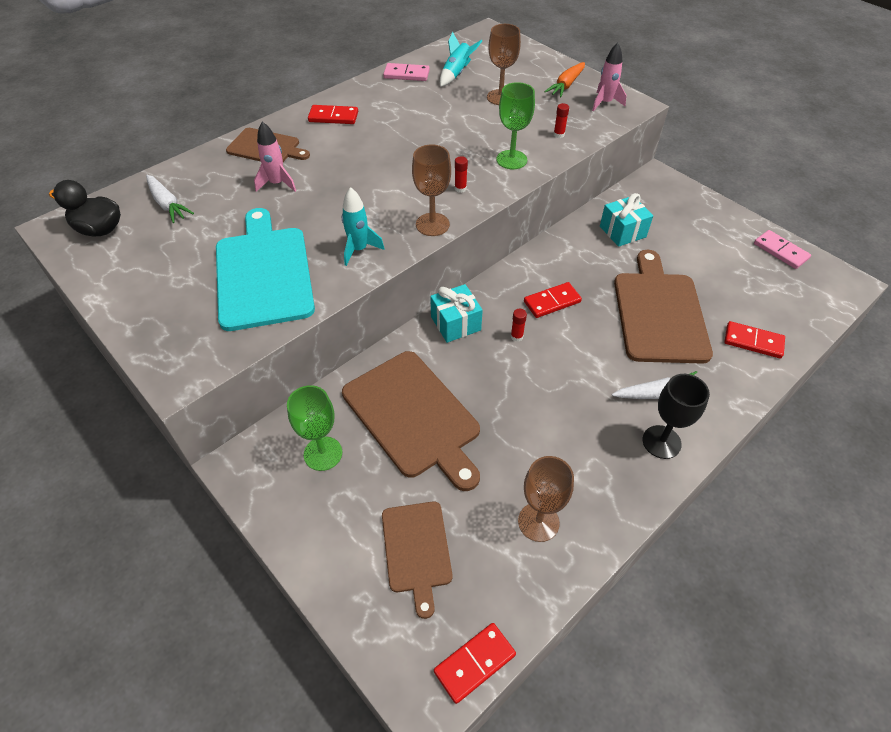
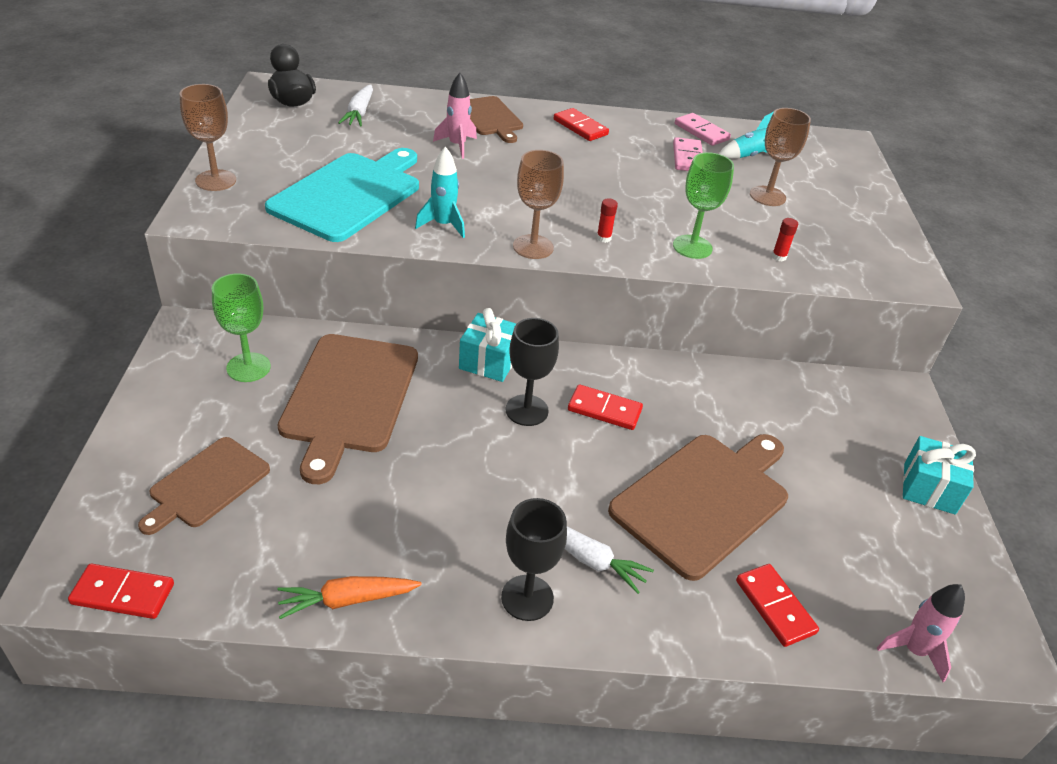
camera: 40 degrees right, 10 degrees down
(516, 336) = (526, 410): red glue stick -> black goblet
(538, 522) = (321, 552): brown goblet -> brown goblet (216, 180)
(566, 85) = (861, 224): orange carrot -> orange carrot (347, 600)
(605, 103) = (881, 262): pink rocket -> pink rocket (914, 650)
(622, 231) = (777, 408): turquoise gift -> turquoise gift (929, 488)
(780, 251) = (958, 560): pink domino -> pink domino (687, 158)

